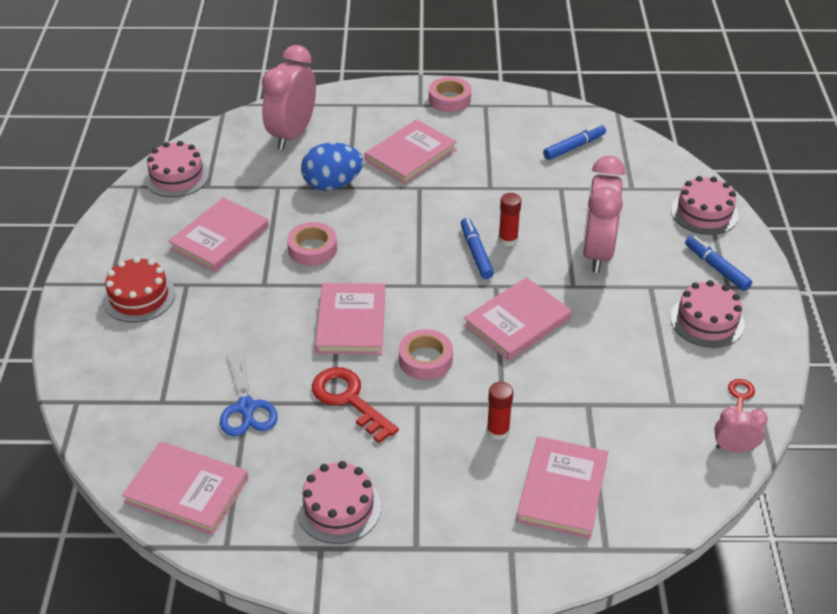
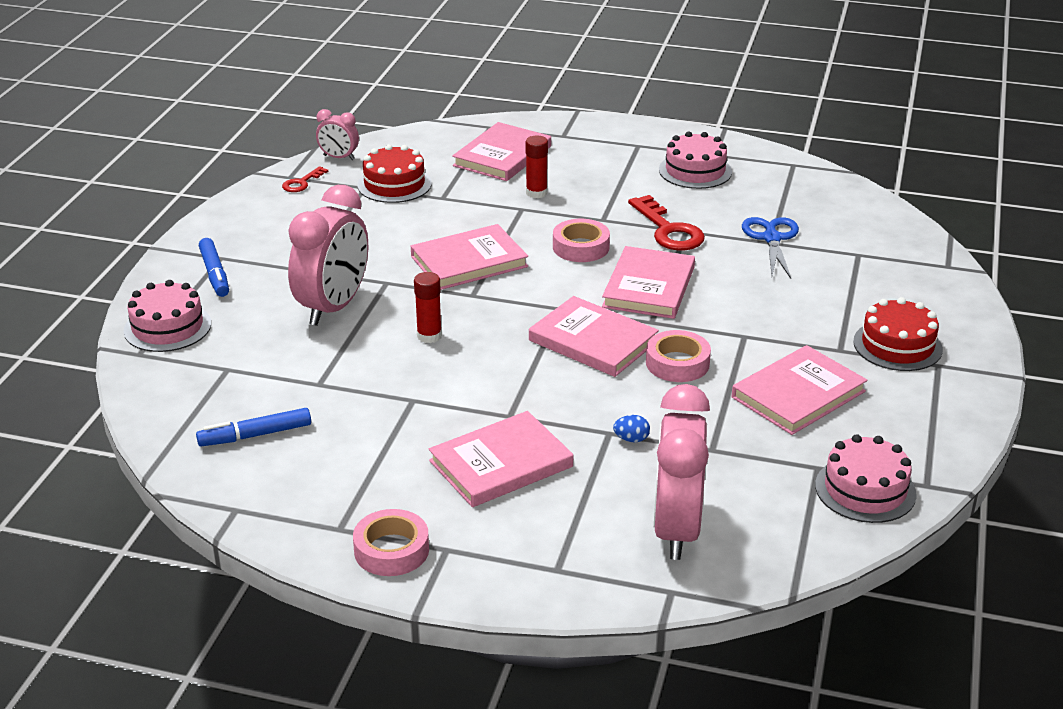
camera: 165 degrees left, 10 degrees down
(187, 490) = (828, 196): pink book -> pink book (593, 341)
(292, 134) = (676, 530): pink clock -> pink clock turned 150 degrees clockwise
(332, 184) = (631, 439): blue egg -> blue egg, size x0.40
(476, 253) = (476, 328): blue marker -> none
(647, 415) = (394, 184): none -> red cake
(707, 321) = (273, 235): pink cake -> none

